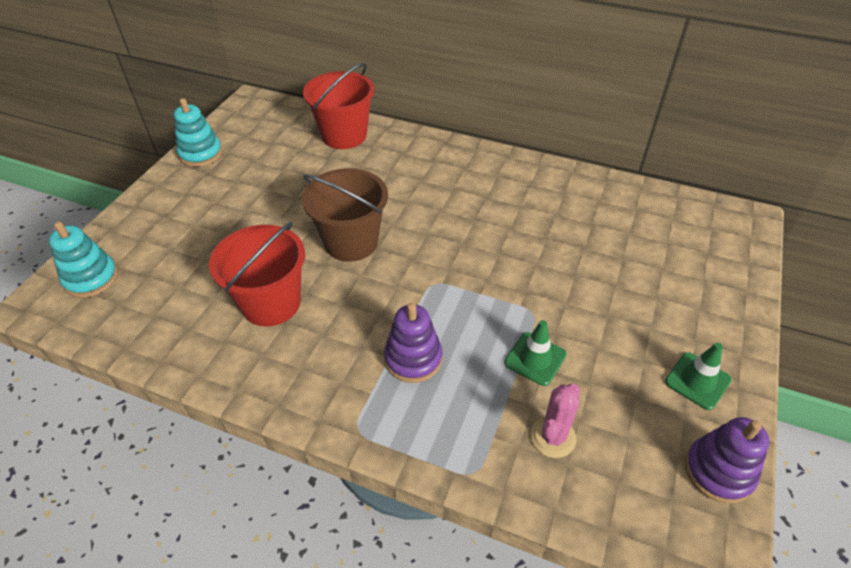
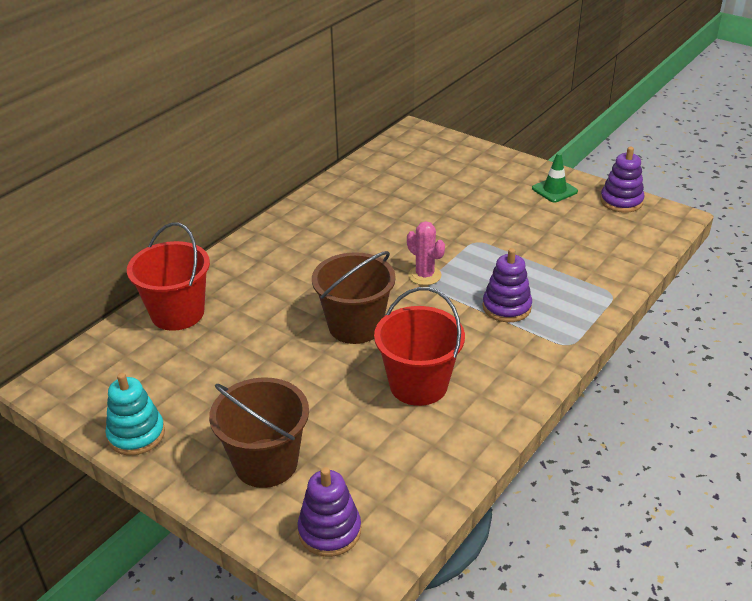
camera: 75 degrees left, 10 degrees down
(91, 278) = (329, 531): turquoise stacking toy -> purple stacking toy
(169, 226) = (266, 463): none -> brown bucket
(535, 359) = (521, 249): green traffic cone -> none
(553, 437) = (589, 256): pink cactus -> pink cactus (424, 275)

